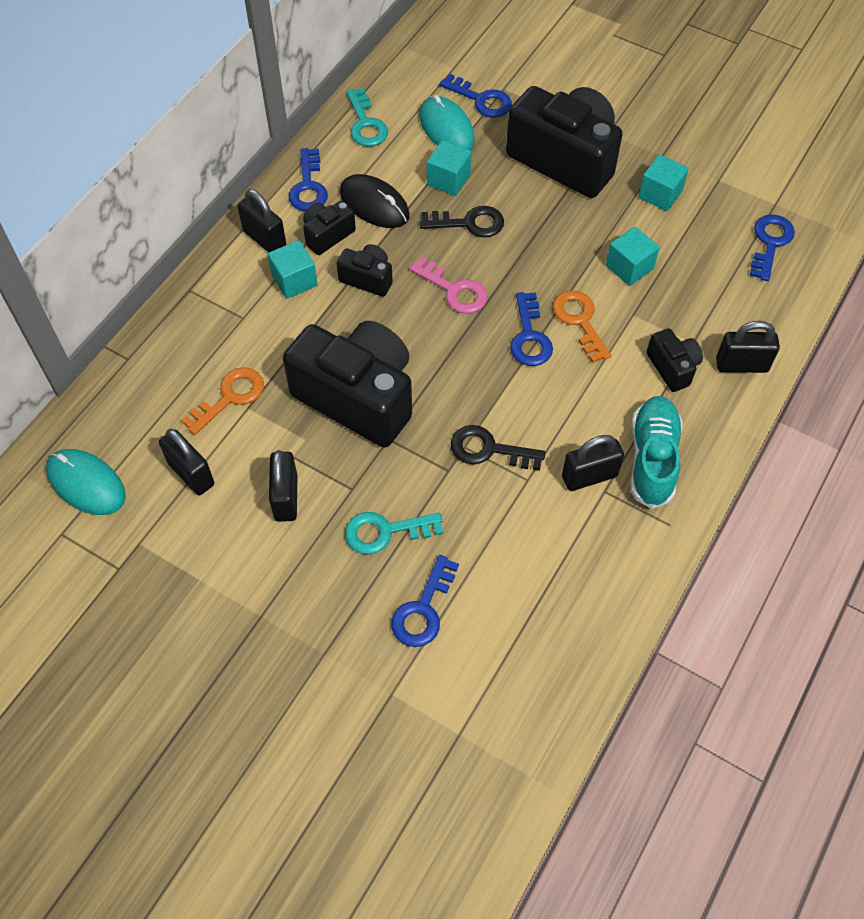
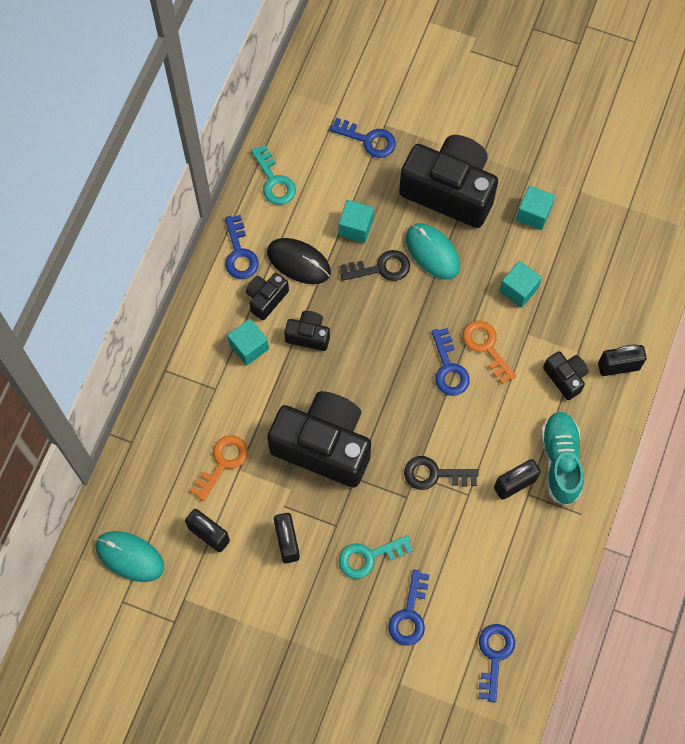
camera: 10 degrees left, 10 degrees up
(264, 239) = (215, 311): black padlock -> none
(446, 128) = (344, 174): turquoise mouse -> turquoise mouse (432, 252)
(454, 290) = (381, 335): pink key -> none
(770, 243) = (628, 247): blue key -> blue key (494, 656)

